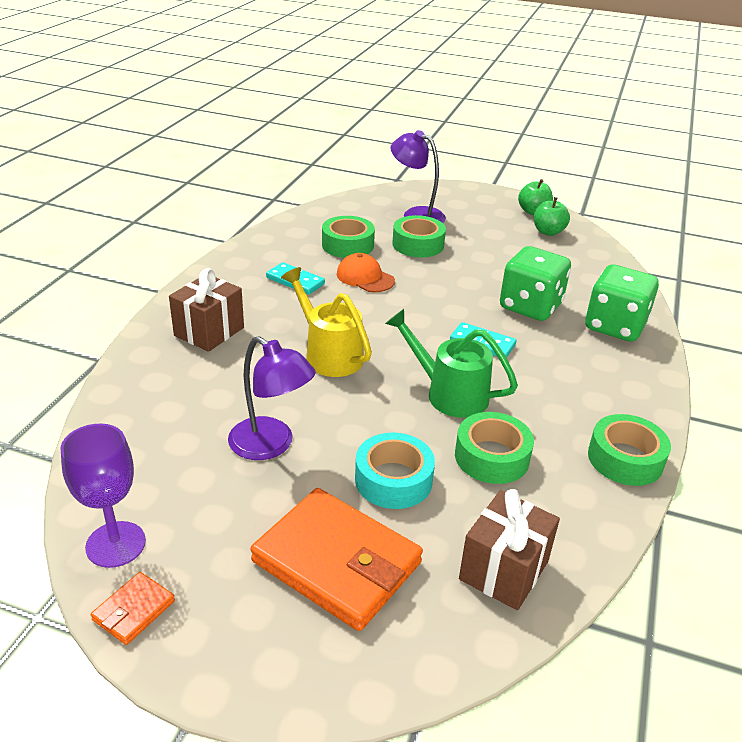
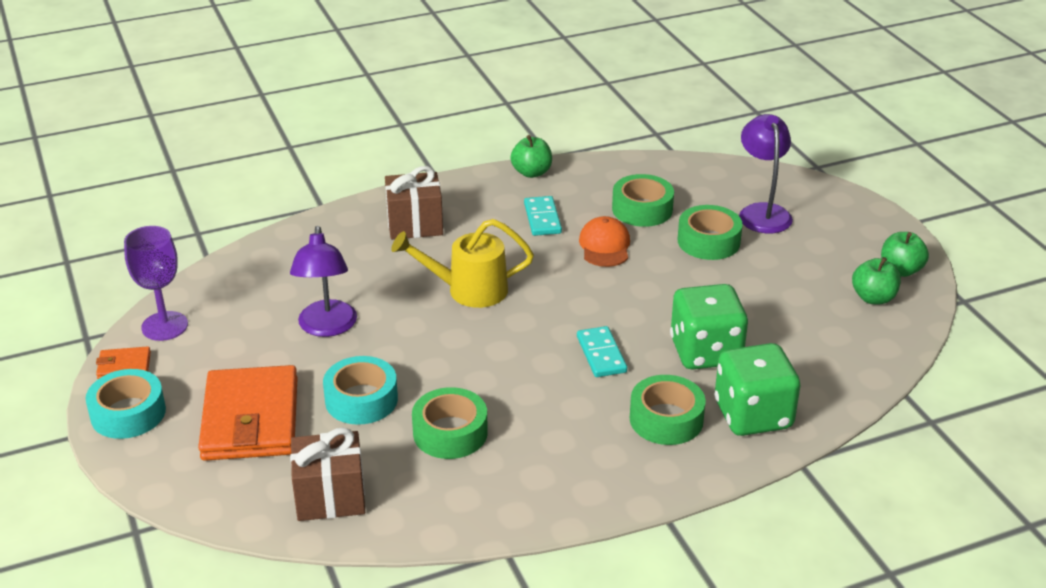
camera: 50 degrees right, 0 degrees up
(215, 650) = (128, 413): none -> turquoise tape
(235, 256) = (531, 172): none -> green apple
(328, 354) = (468, 290): yellow watering can -> yellow watering can turned 105 degrees counterclockwise
(448, 393) = (502, 372): green watering can -> none
(625, 459) = (544, 504): green tape -> green tape (666, 419)

